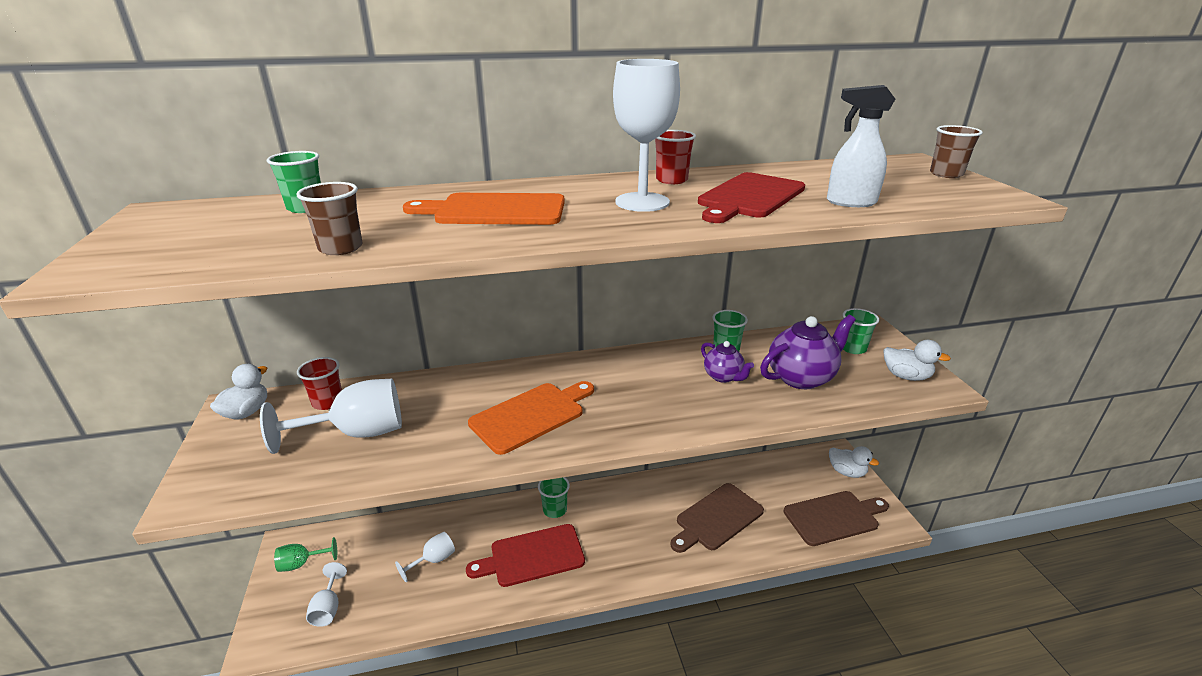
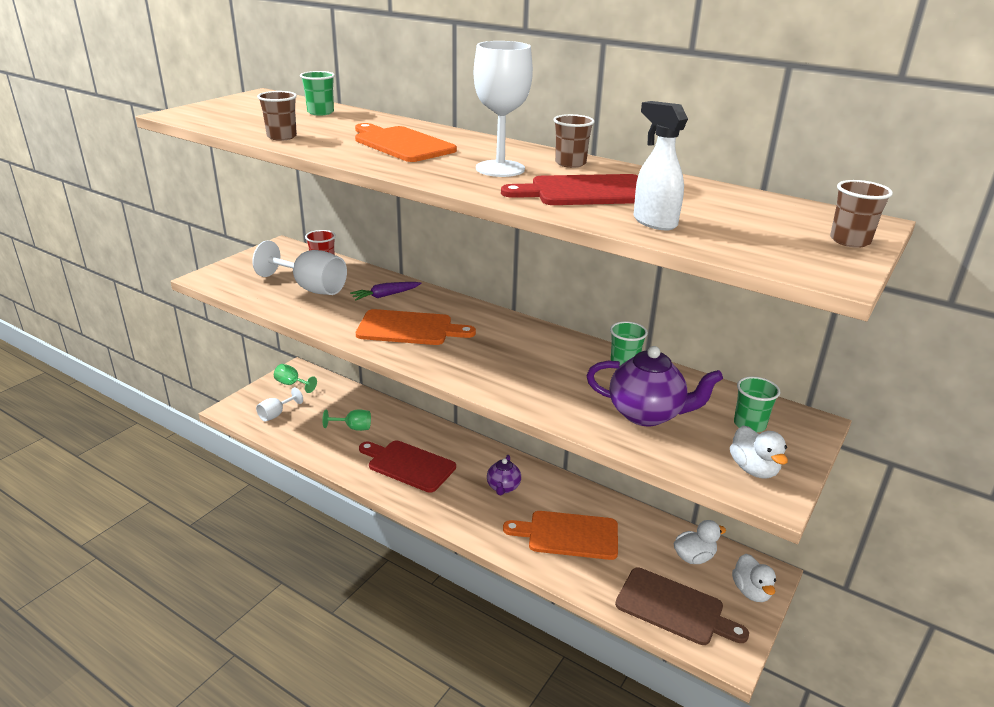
camera: 45 degrees right, 0 degrees up
(246, 412) = (282, 251): white duck -> white duck (694, 557)
(433, 560) = (353, 428): white goblet -> green goblet
(452, 397) = (385, 295): none -> purple carrot
(555, 510) = (460, 449): green cup -> none
(671, 180) = (570, 163): red cup -> brown cup
(717, 518) = (568, 535): brown cutting board -> orange cutting board
(723, 376) = (582, 378): purple teapot -> purple teapot (503, 487)

